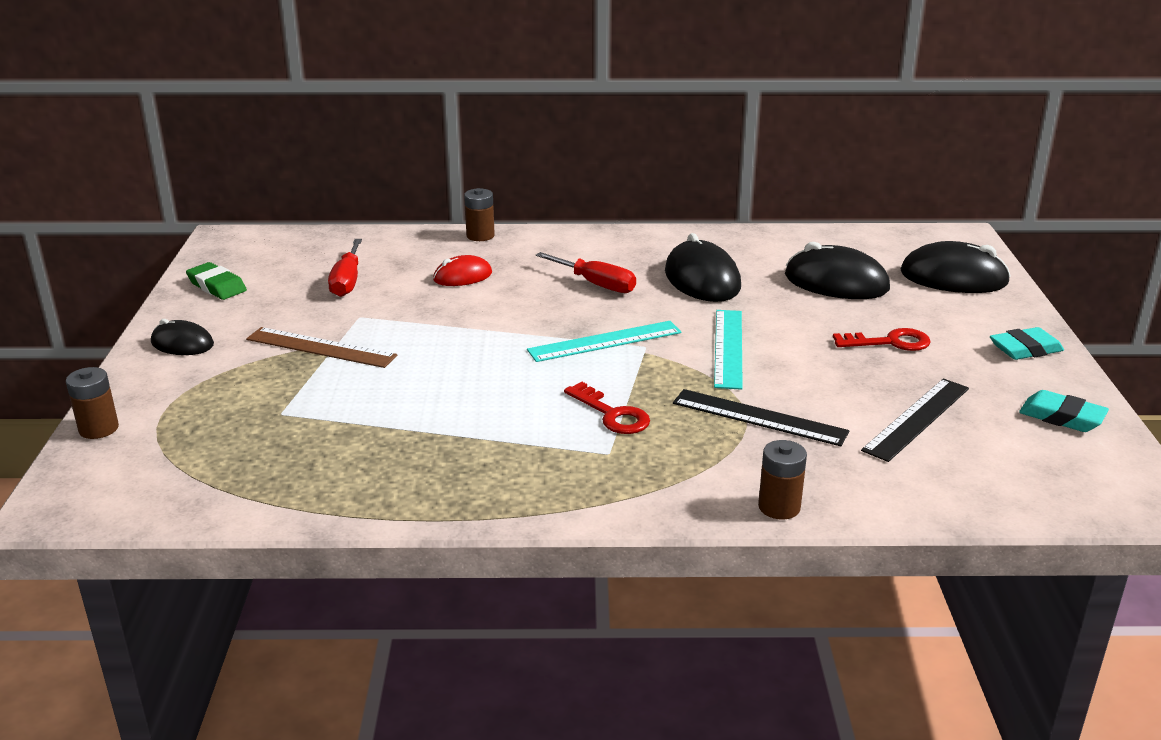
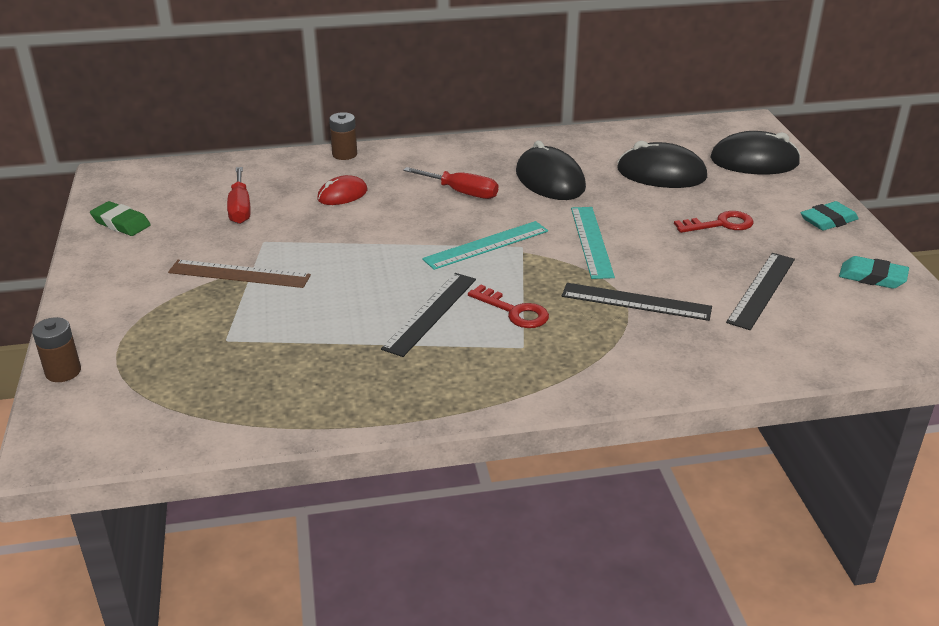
camera: 10 degrees left, 5 degrees up
(182, 344) = (110, 282): black mouse -> none
(515, 407) = (430, 313): none -> black ruler
(779, 507) = (676, 379): brown battery -> none

